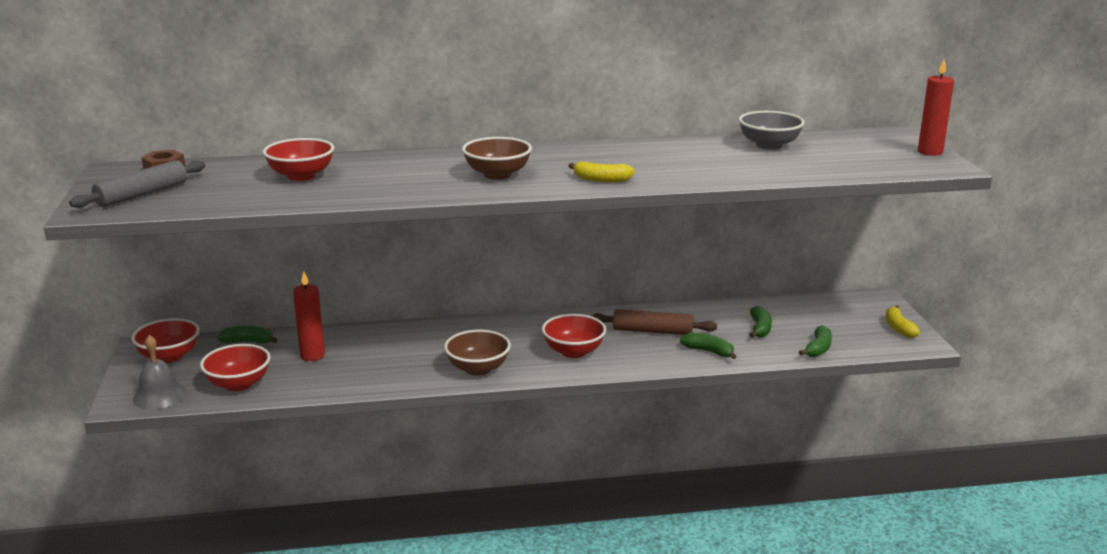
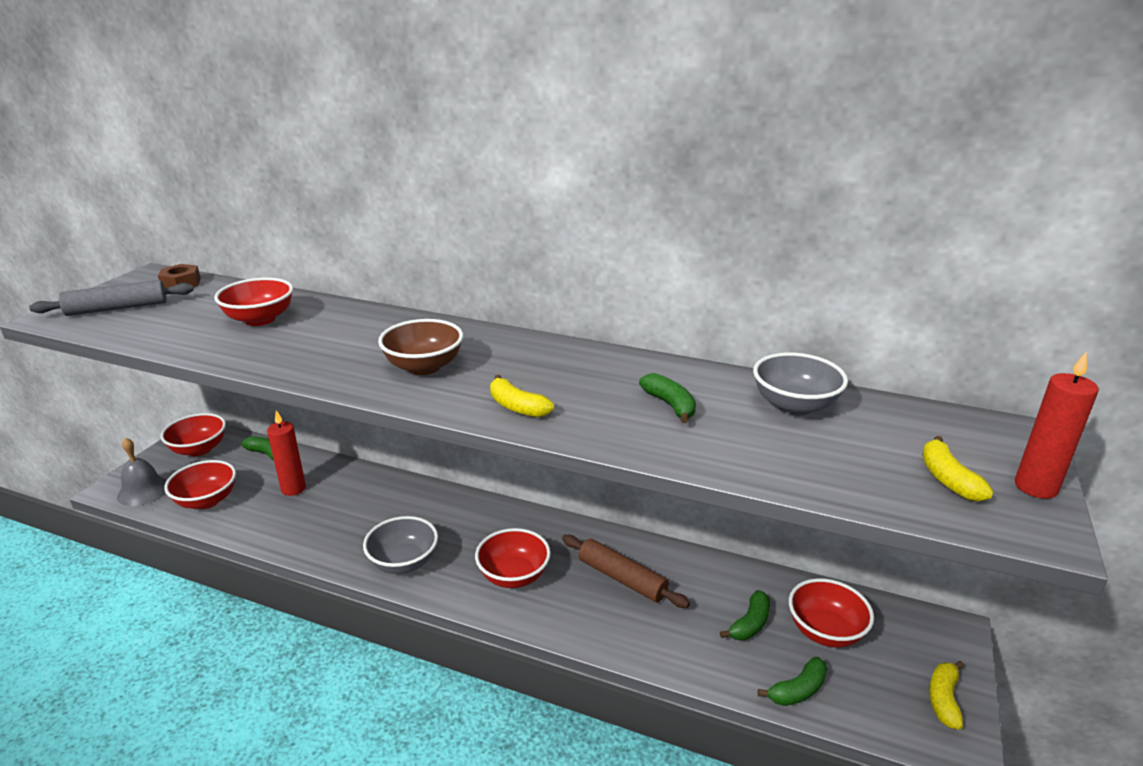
camera: 30 degrees right, 5 degrees up
(478, 369) = (404, 562): brown bowl -> grey bowl
(708, 351) = (656, 636): green banana -> green banana (670, 405)
(807, 319) = (825, 631): none -> red bowl
(886, 158) = (948, 479): none -> yellow banana

